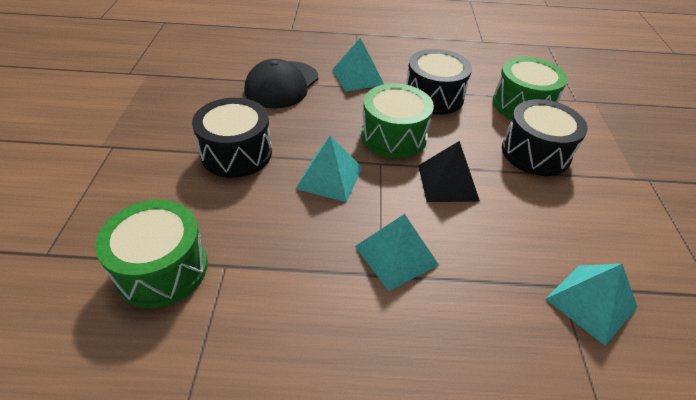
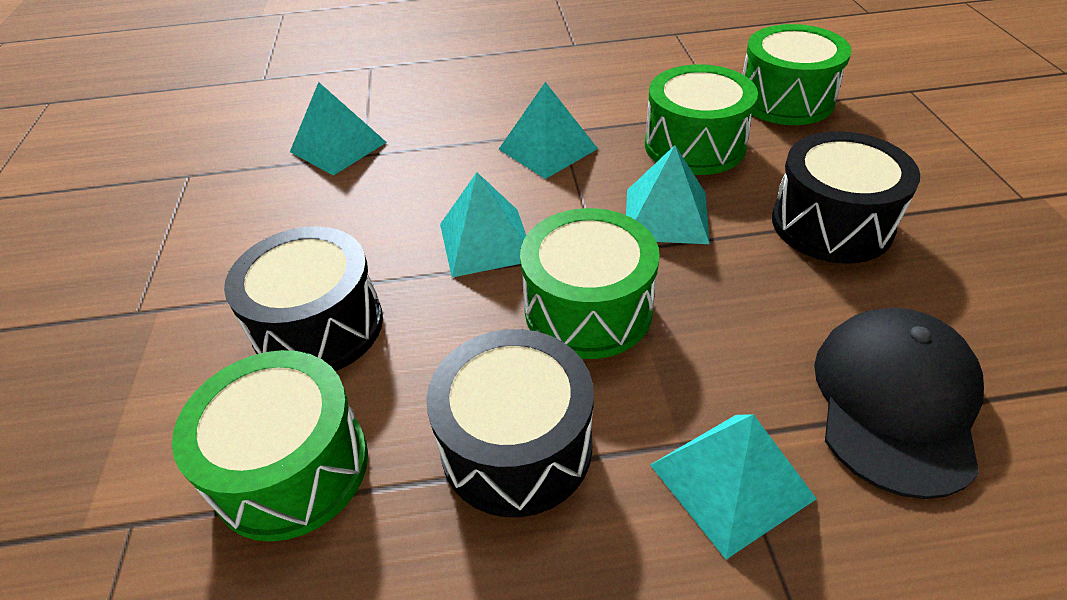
camera: 175 degrees right, 0 degrees up
(276, 232) = (694, 145): none -> green drum
(448, 182) = (485, 241): black pyramid -> turquoise pyramid

